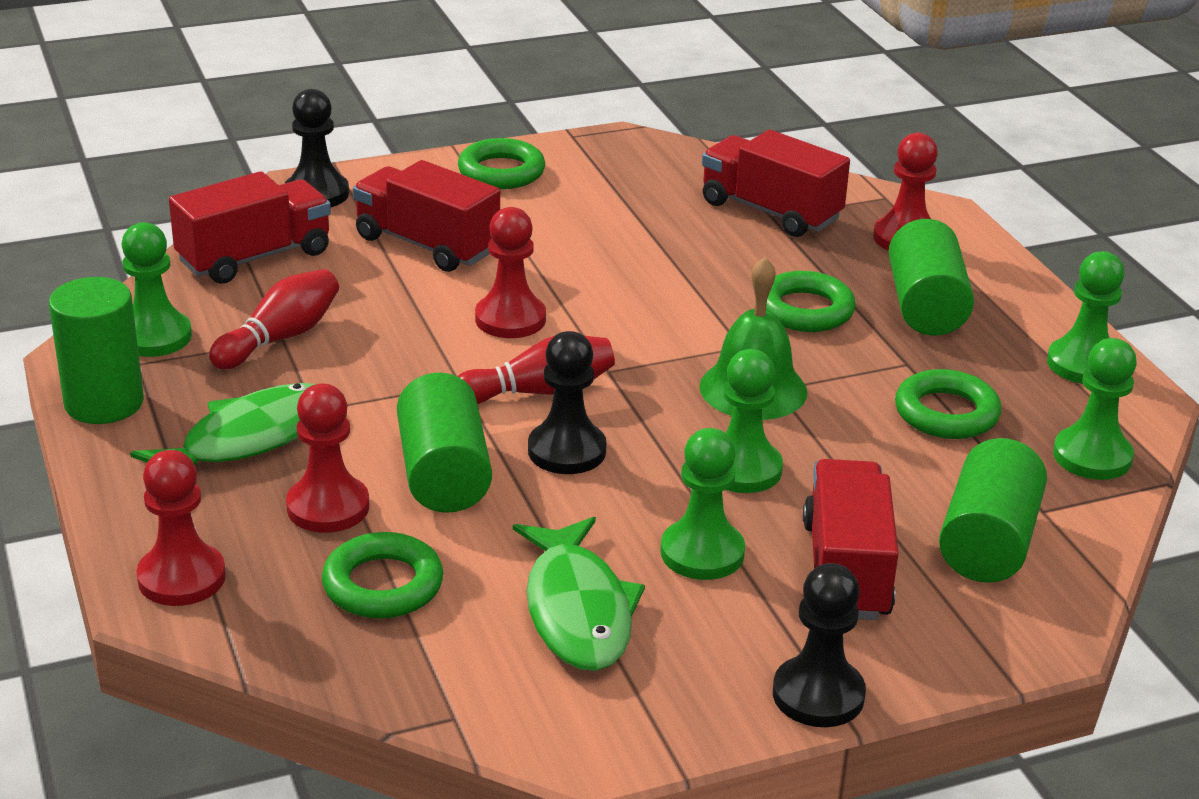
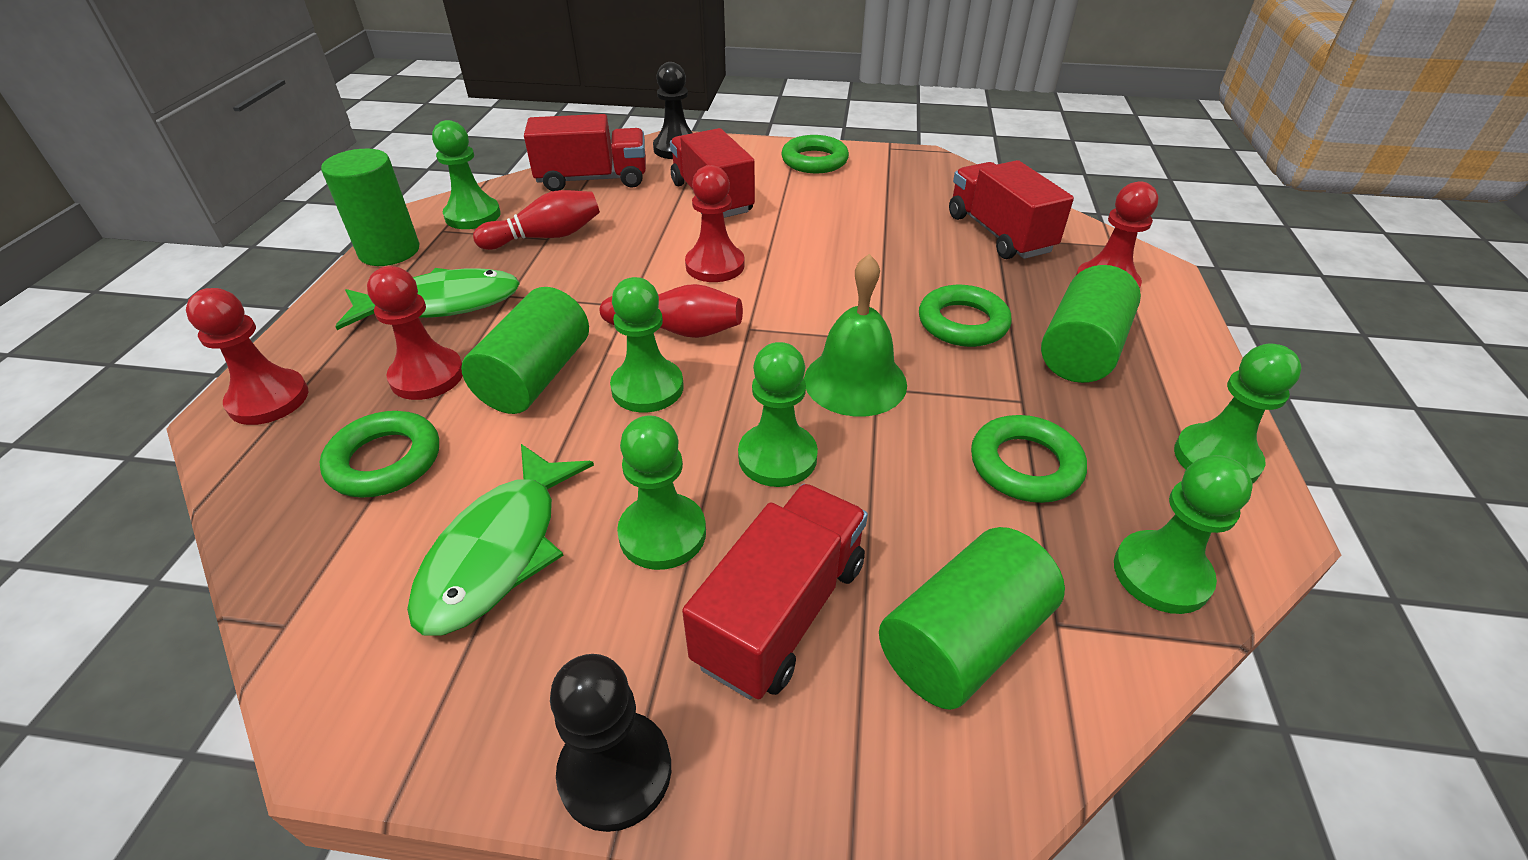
camera: 30 degrees right, 10 degrees up
(567, 451) = (647, 388): black pawn -> green pawn

